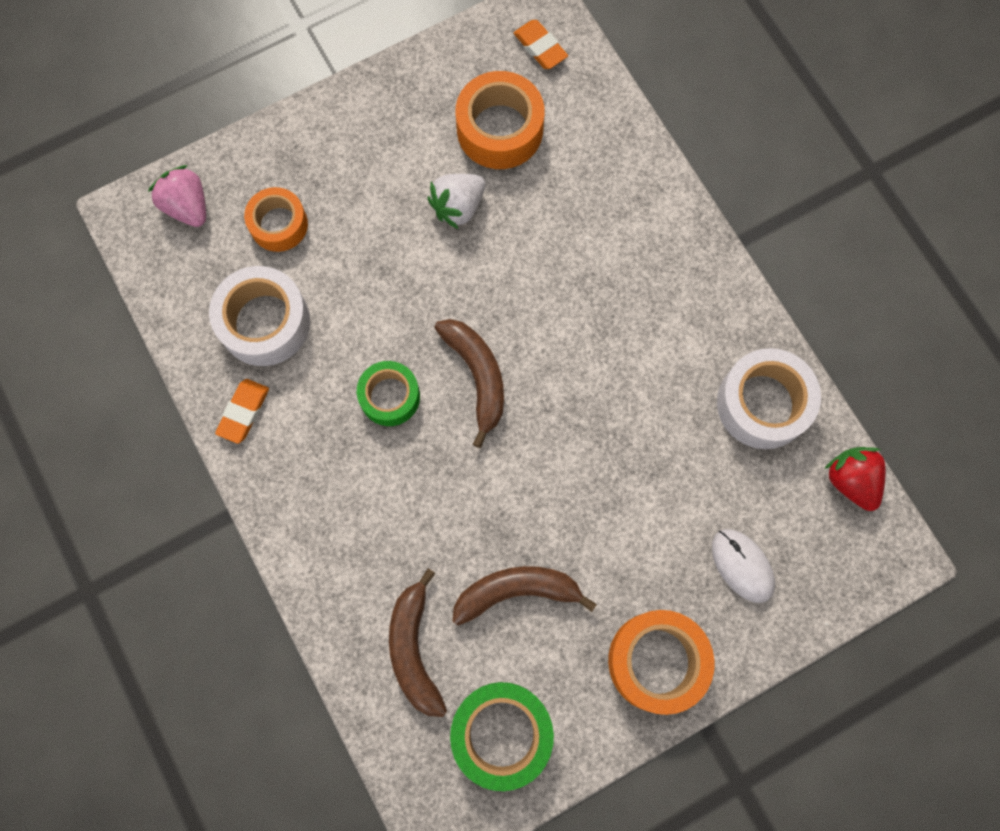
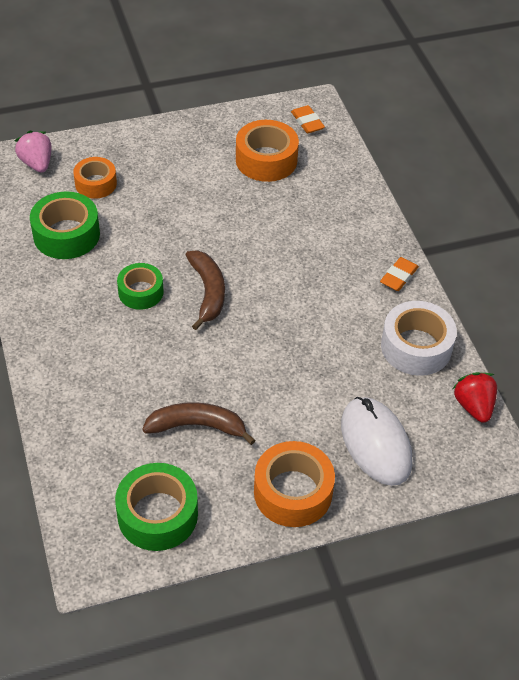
camera: 10 degrees right, 25 degrees down
(244, 412) = (33, 282): orange eraser -> orange eraser (399, 277)
(264, 322) = (66, 234): white tape -> green tape
(414, 649) = (108, 447): brown banana -> none
(458, 207) = (224, 196): white strawberry -> none
(742, 565) = (375, 443): white mouse -> white mouse, size x1.61

